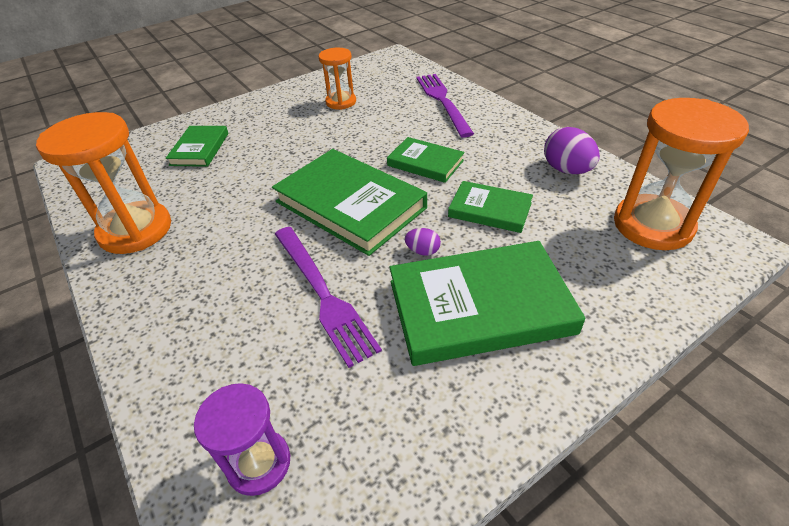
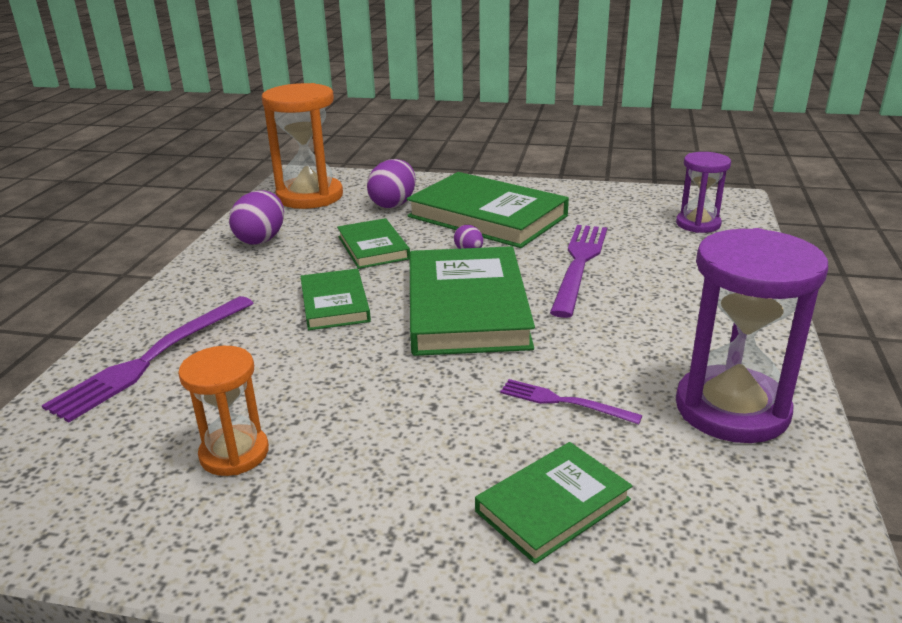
camera: 135 degrees left, 15 degrees down
(135, 230) = (731, 409): orange hourglass -> purple hourglass
(231, 185) = (564, 402): none -> purple fork
(578, 264) = (393, 204): none -> purple egg

